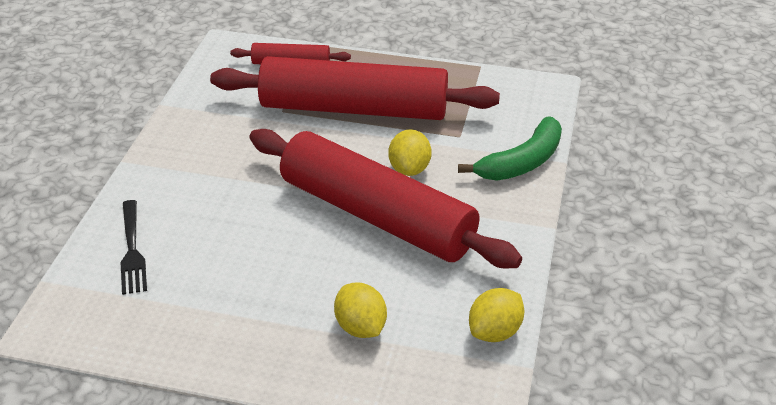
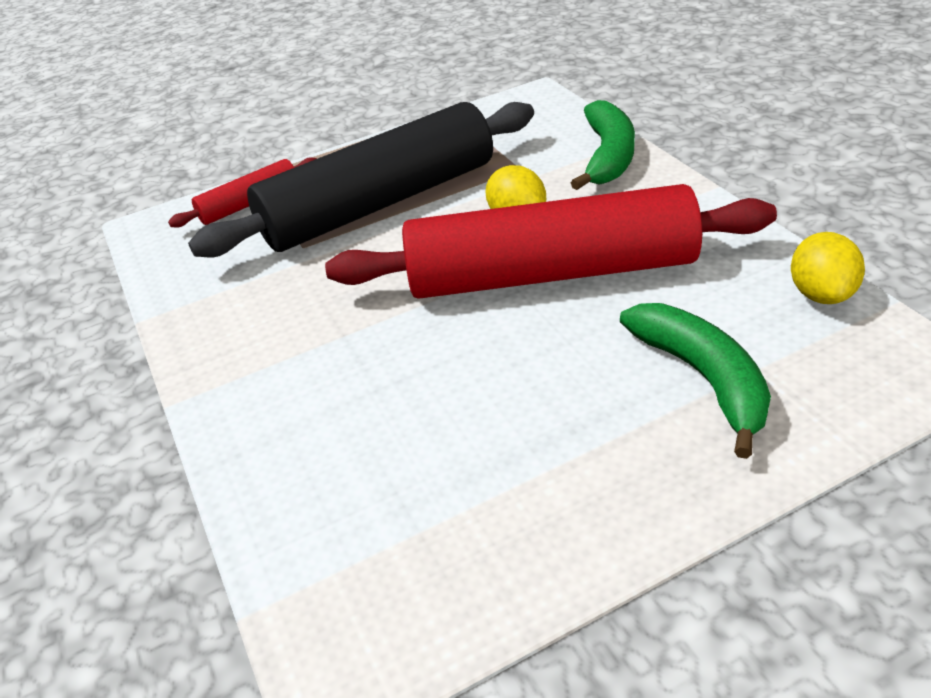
camera: 35 degrees left, 0 degrees up
(132, 250) = (323, 489): black fork -> none
(354, 108) = (380, 203): red rolling pin -> black rolling pin
(360, 327) = (703, 378): yellow lemon -> green banana

